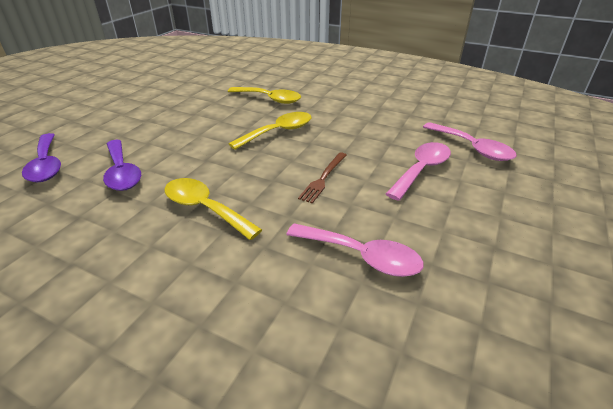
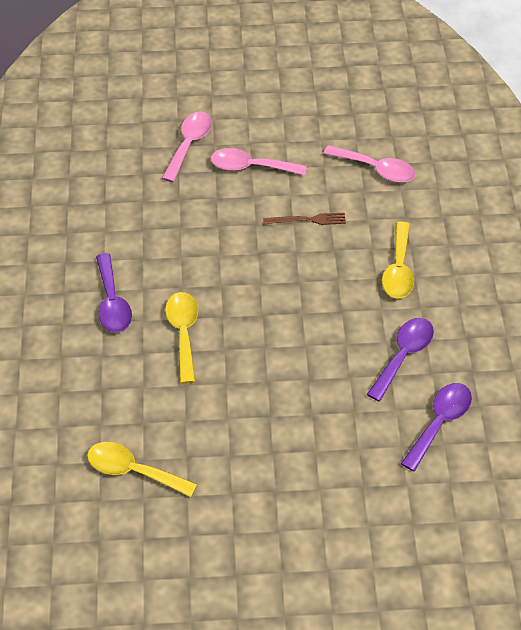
camera: 120 degrees left, 15 degrees up
(278, 132) = (254, 285): yellow spoon -> yellow spoon (133, 471)
(321, 86) = (112, 302): none -> purple spoon
(362, 256) = (376, 169): pink spoon -> pink spoon turned 120 degrees clockwise

